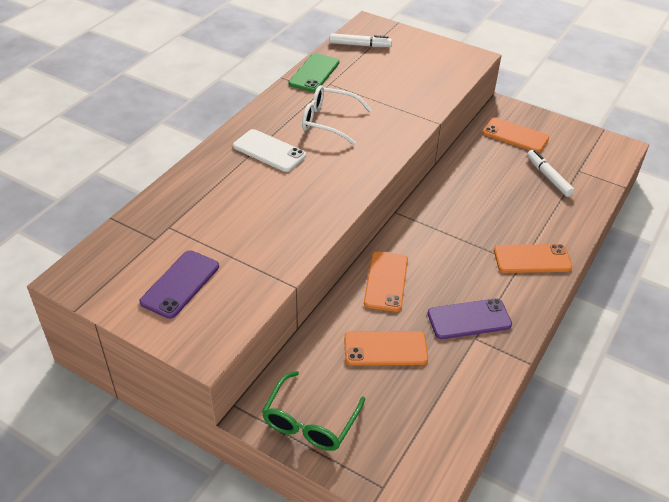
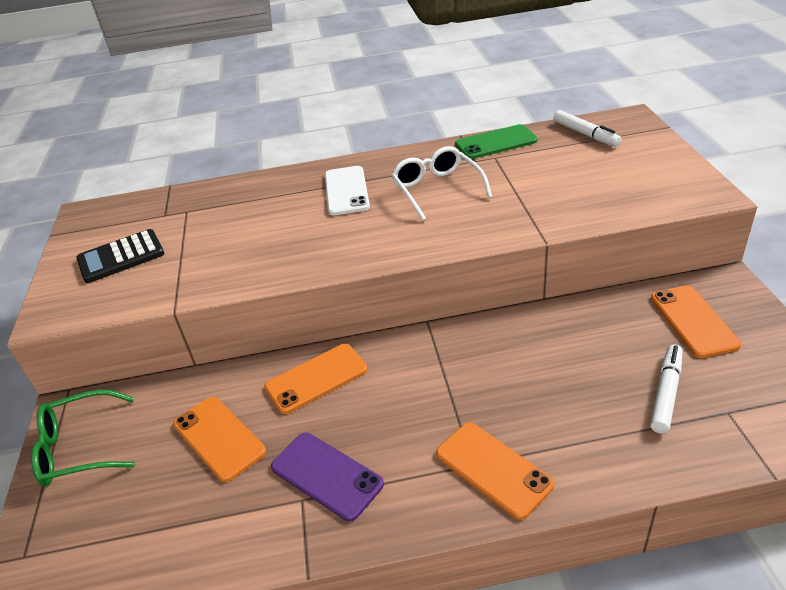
camera: 55 degrees right, 5 degrees down
(180, 284) = (121, 257): purple phone -> black calculator

